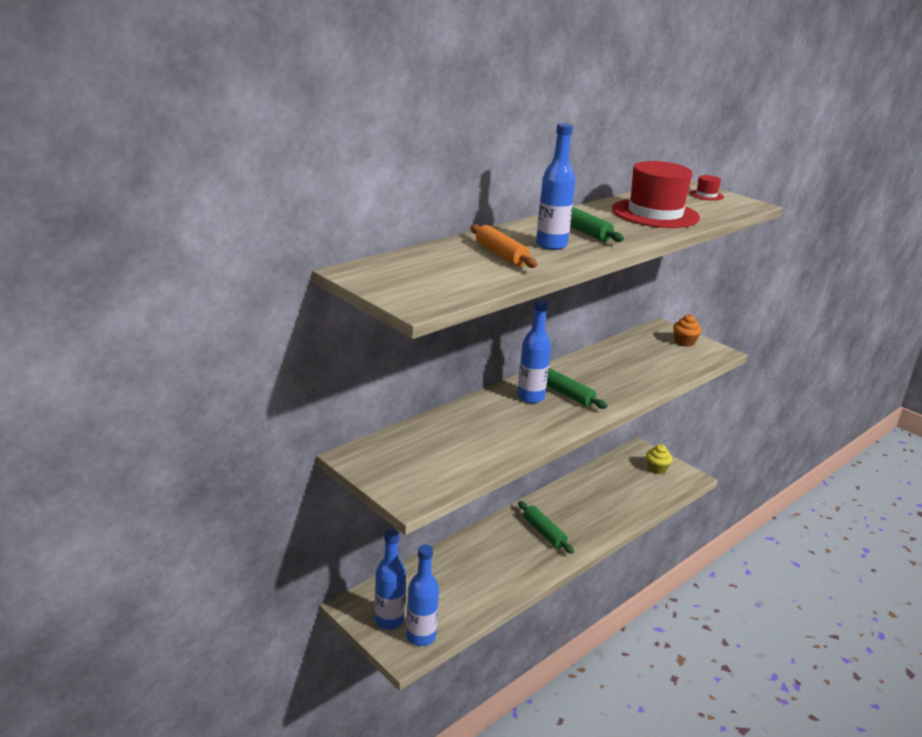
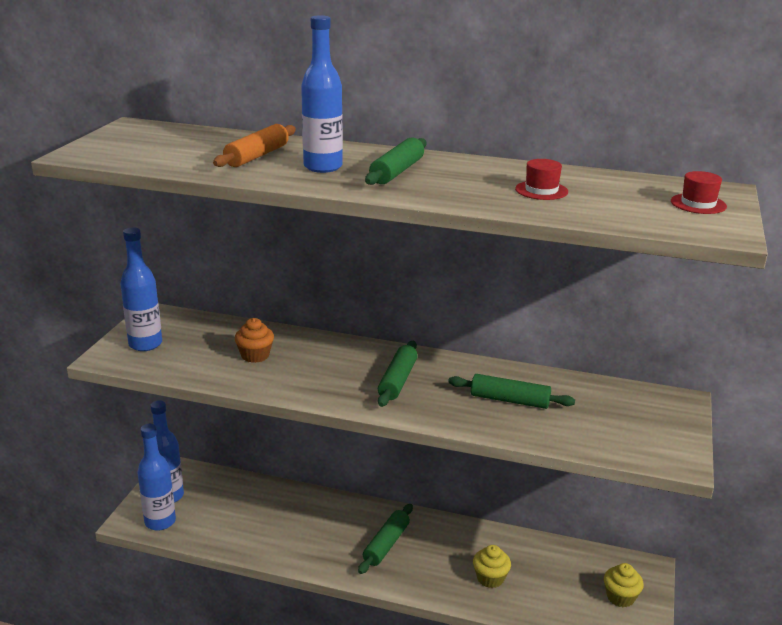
camera: 60 degrees right, 0 degrees up
(530, 397) = (364, 362): blue bottle -> blue bottle (145, 344)
(608, 505) = (490, 578): none -> yellow cupcake
(622, 369) = (509, 400): none -> green rolling pin
(655, 214) = (541, 190): red hat -> red hat, size x0.42
(684, 342) = (662, 426): orange cupcake -> orange cupcake (255, 355)

